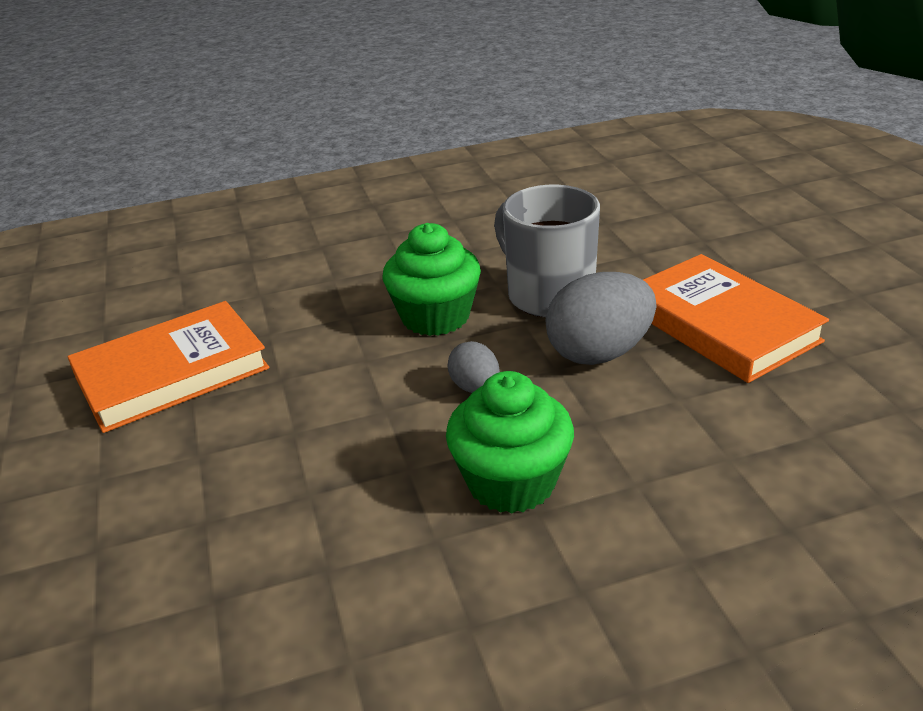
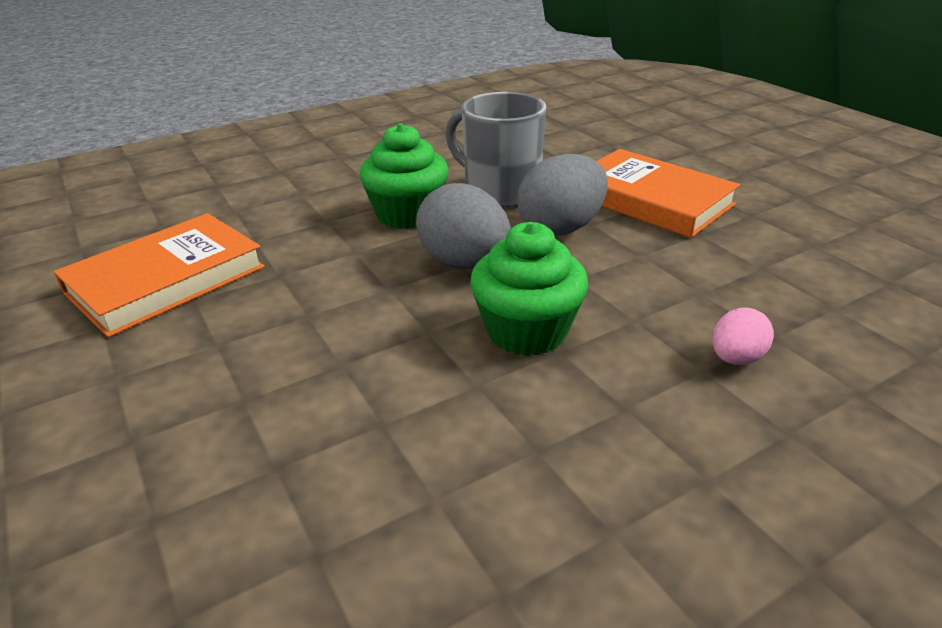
camera: 15 degrees left, 0 degrees up
(475, 388) = (465, 263): grey egg -> grey egg, size x1.85
(732, 550) = (736, 358): none -> pink egg

